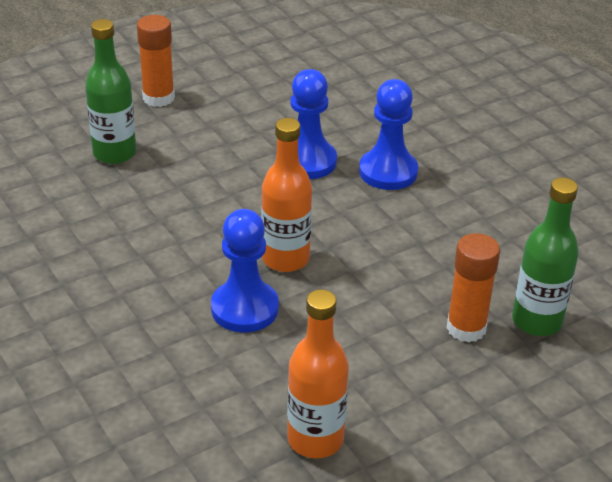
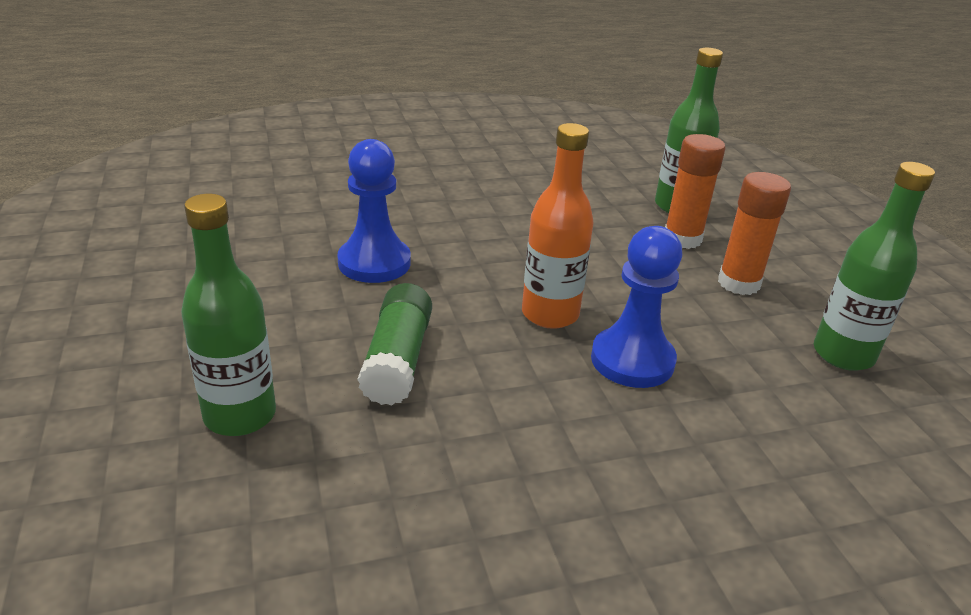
camera: 75 degrees left, 5 degrees down
(158, 98) = (130, 348): orange glue stick -> orange glue stick (738, 283)
(193, 198) = (397, 360): none -> green glue stick
(315, 439) = (843, 354): orange bottle -> green bottle
(388, 172) = (425, 221): blue pawn -> none

